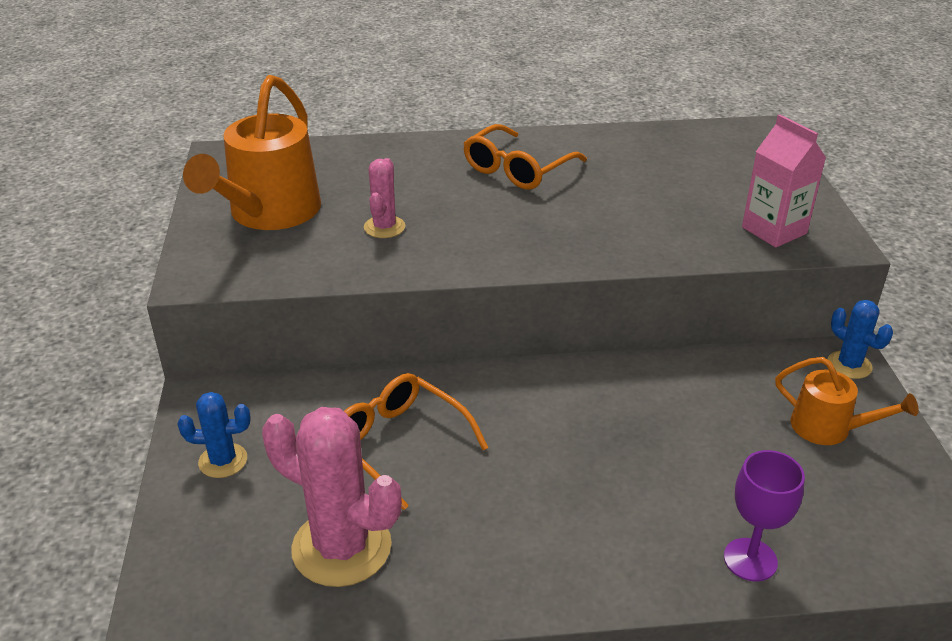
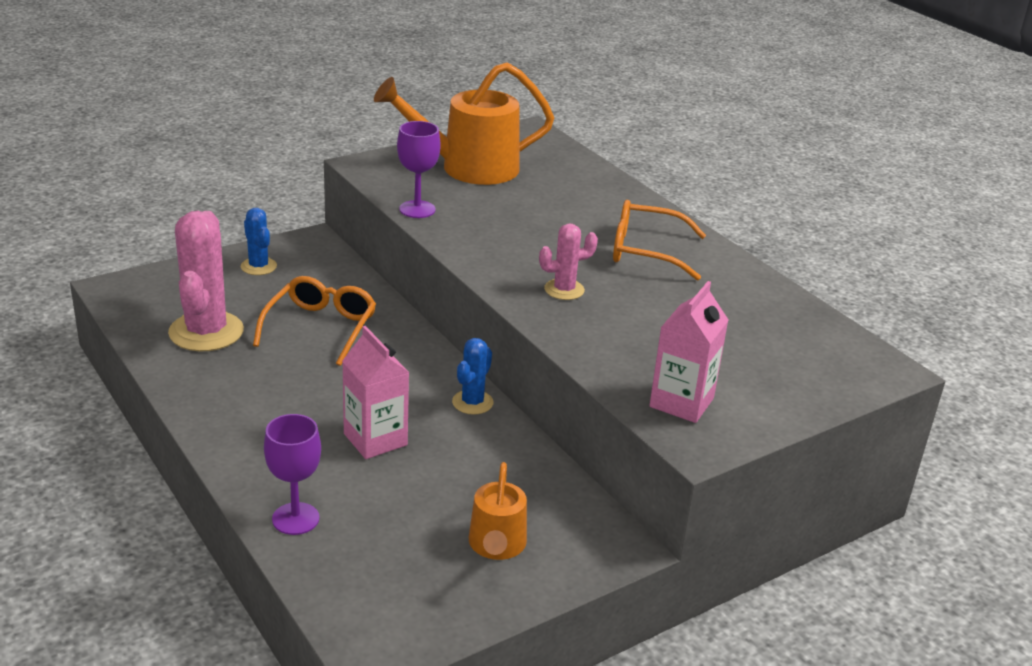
camera: 60 degrees right, 5 degrees down
(333, 271) = (417, 209): none -> purple goblet
(384, 227) = (494, 214): pink cactus -> pink cactus (564, 290)
(634, 460) = (375, 439): none -> pink carton
(849, 365) = (608, 550): blue cactus -> blue cactus (472, 402)

